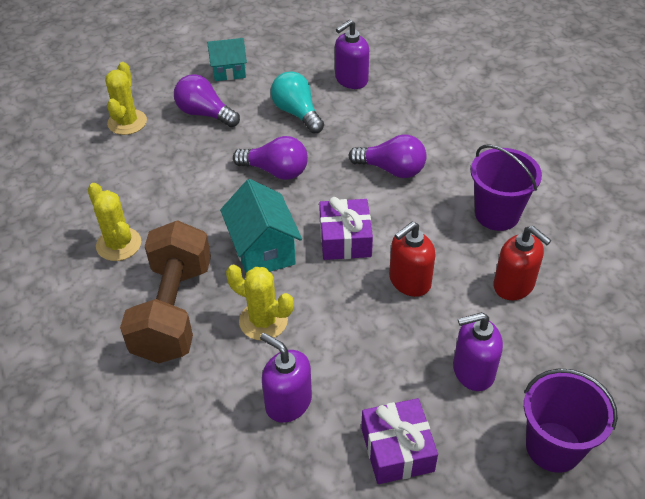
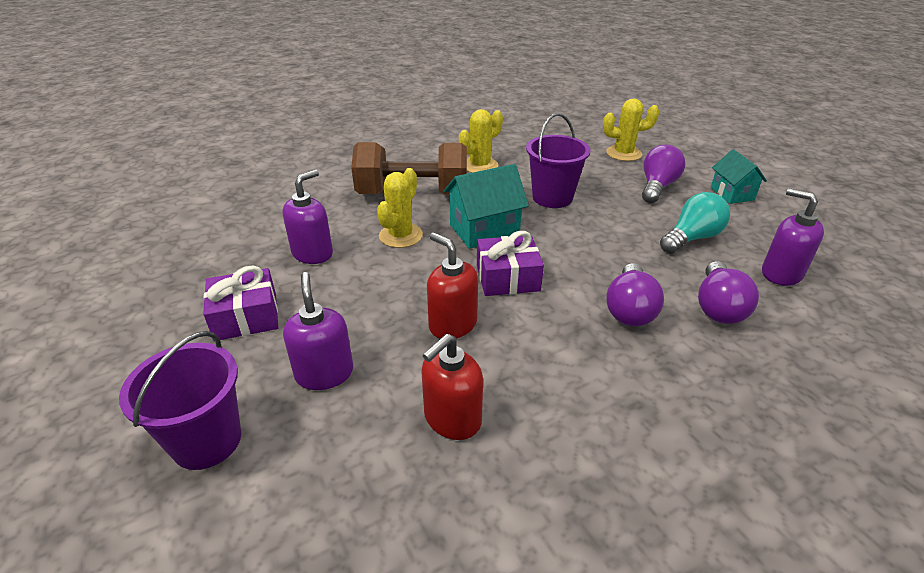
camera: 85 degrees right, 10 degrees down
(276, 171) = (593, 230): purple light bulb -> purple light bulb (718, 307)
(497, 214) = (580, 408): purple bucket -> purple bucket (552, 197)

